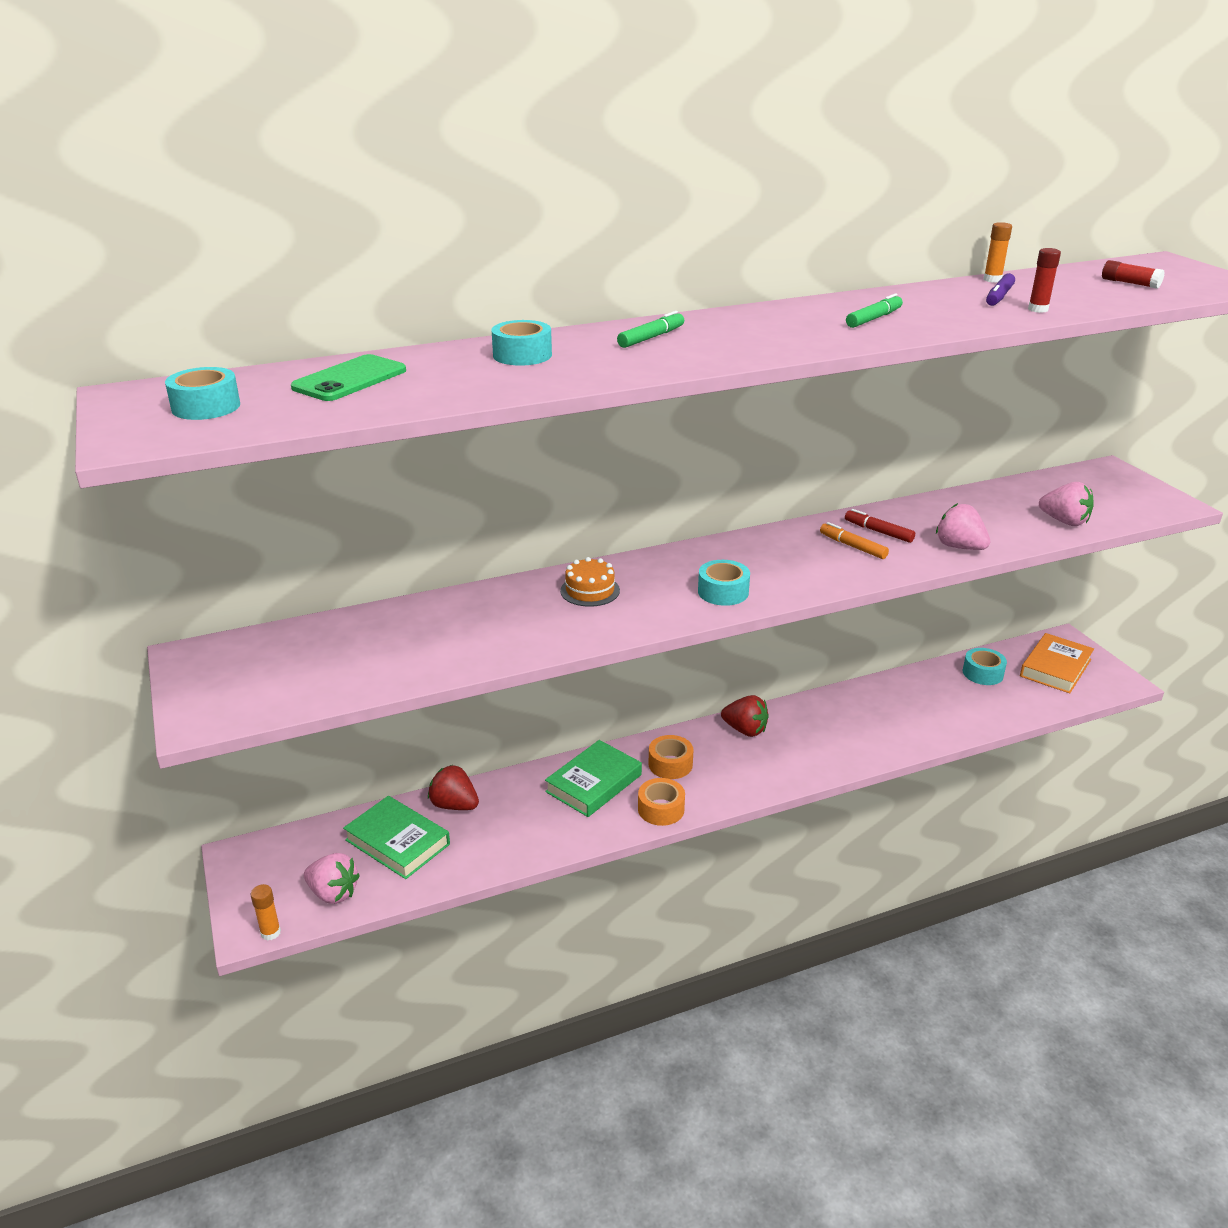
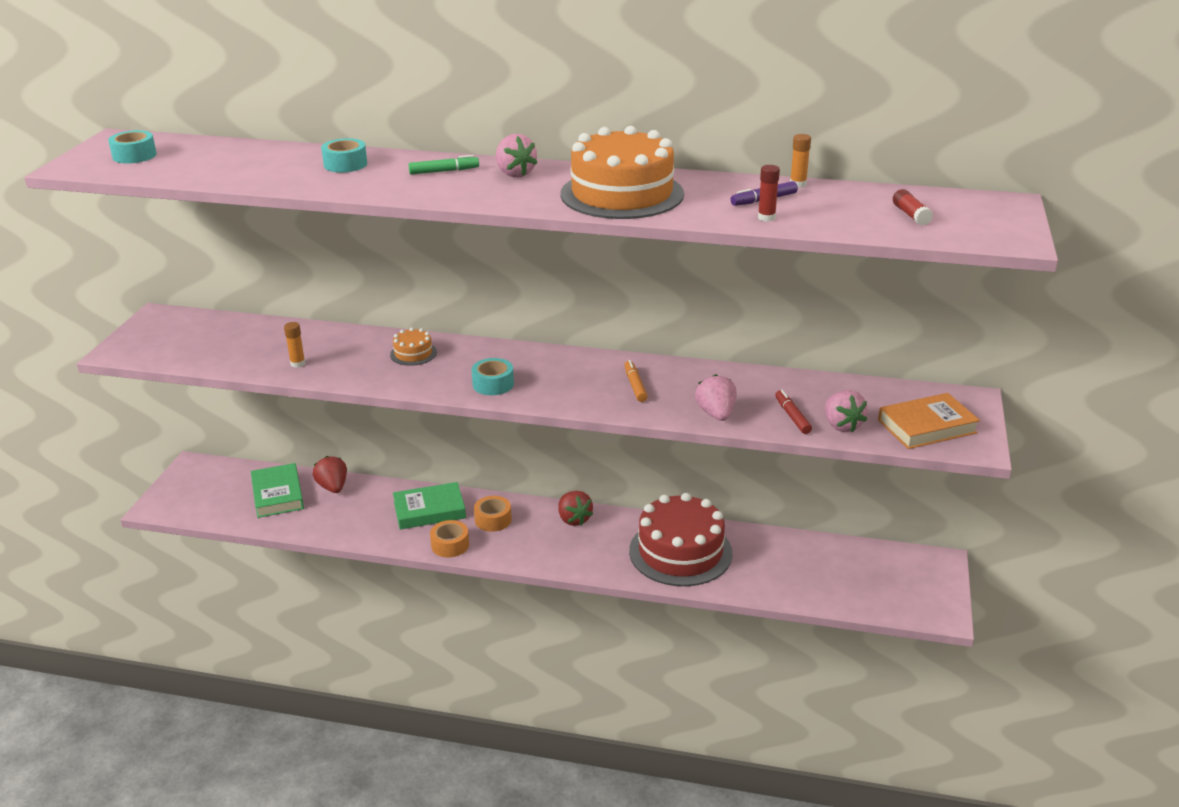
camera: 35 degrees right, 0 degrees up
(270, 933) = (161, 514): orange glue stick -> orange glue stick (298, 363)
(333, 893) = (213, 507): pink strawberry -> pink strawberry (515, 174)
(350, 379) = (228, 157): green phone -> none
(873, 319) = (622, 194): green marker -> orange cake
(873, 719) = (680, 552): none -> red cake
(878, 532) = (673, 382): red marker -> red marker (792, 416)
(982, 673) = (821, 556): turquoise tape -> none
(1055, 668) = (895, 579): orange book -> orange book (927, 426)

